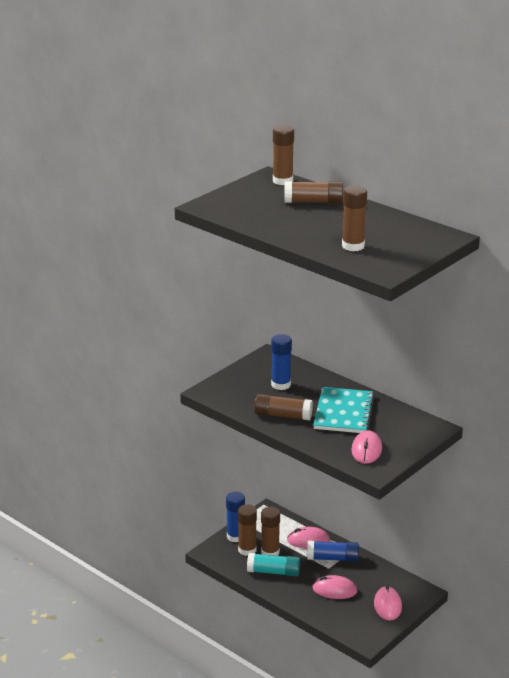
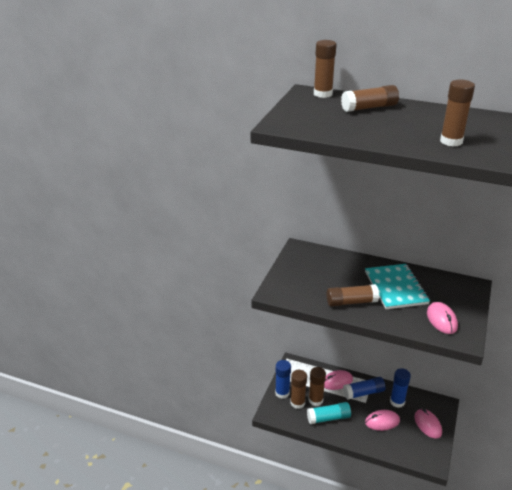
camera: 20 degrees left, 5 degrees up
(281, 385) = (328, 273): blue glue stick -> blue glue stick (397, 402)

